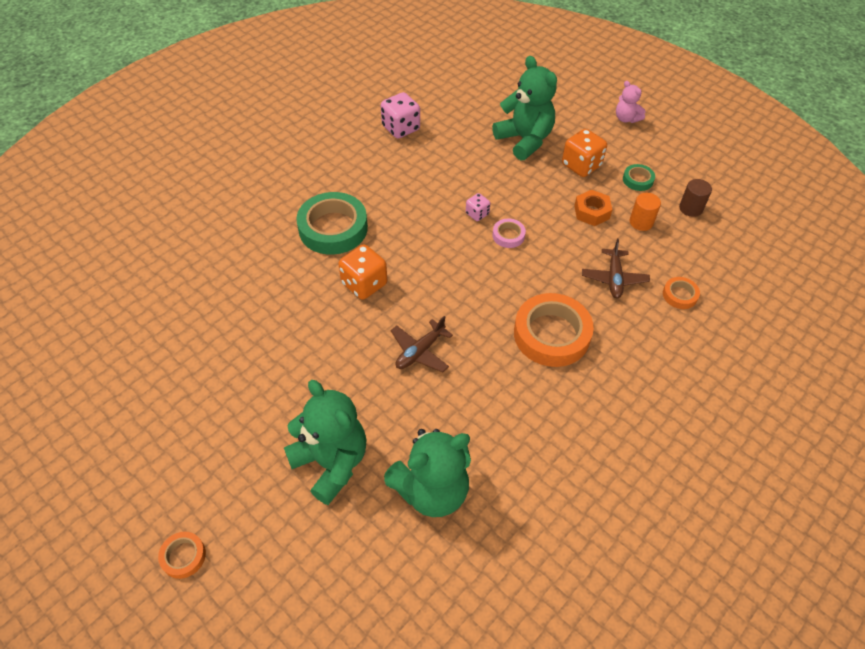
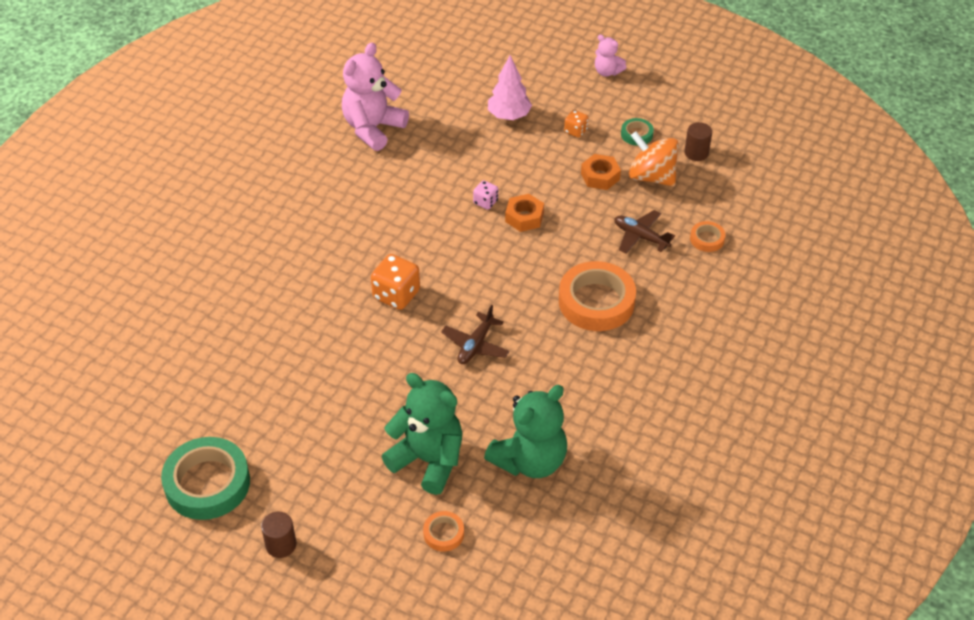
camera: 15 degrees left, 5 degrees down
(154, 518) = (281, 545): none -> brown cylinder
(183, 556) = (323, 568): orange tape -> orange tape (443, 533)
(333, 228) = (342, 247): green tape -> green tape (207, 483)
(401, 128) = (373, 128): pink dice -> pink teddy bear
(508, 235) = (524, 217): pink tape -> orange nut
(524, 140) = (509, 115): green teddy bear -> pink tree
(581, 165) = (575, 131): orange dice -> orange dice, size x0.56
(614, 278) = (640, 237): brown plane -> brown plane turned 135 degrees clockwise
(641, 222) = (651, 176): orange cylinder -> orange spinning top

